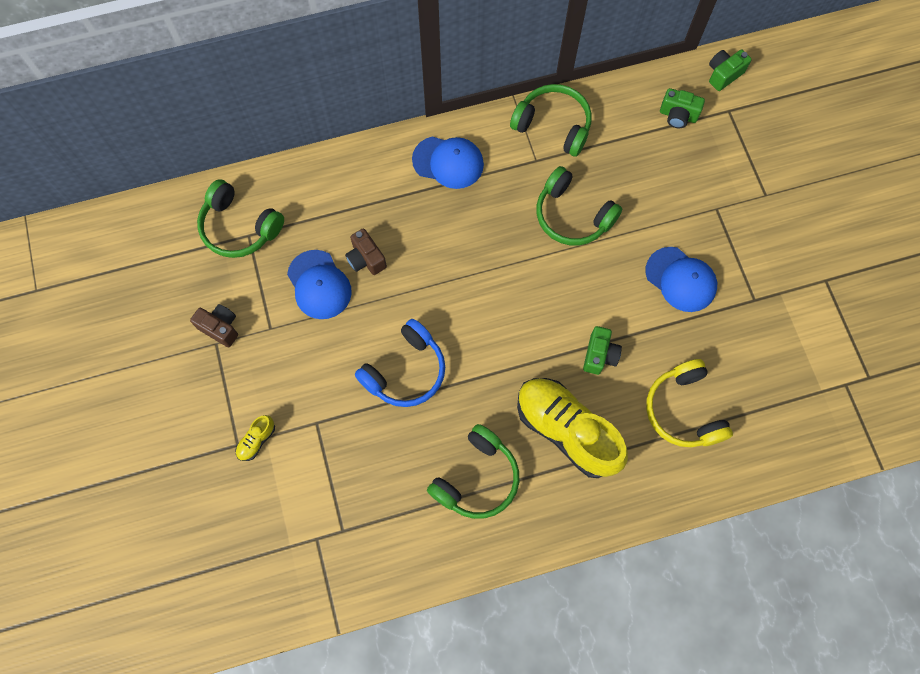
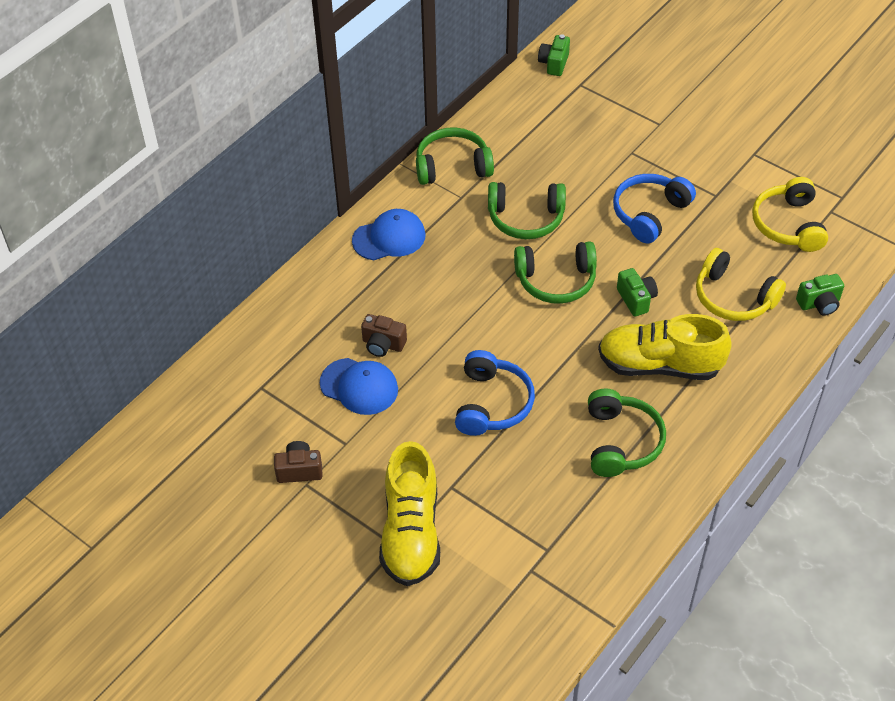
camera: 35 degrees left, 20 degrees down
(239, 227) = (247, 386): green headphones -> green headphones (556, 281)
(256, 440) = (411, 533): yellow shoe -> yellow shoe, size x2.48
(678, 116) = (544, 108): green camera -> green camera (819, 304)
(681, 279) = (649, 213): blue cap -> blue headphones
(794, 372) = (788, 225): none -> yellow headphones

